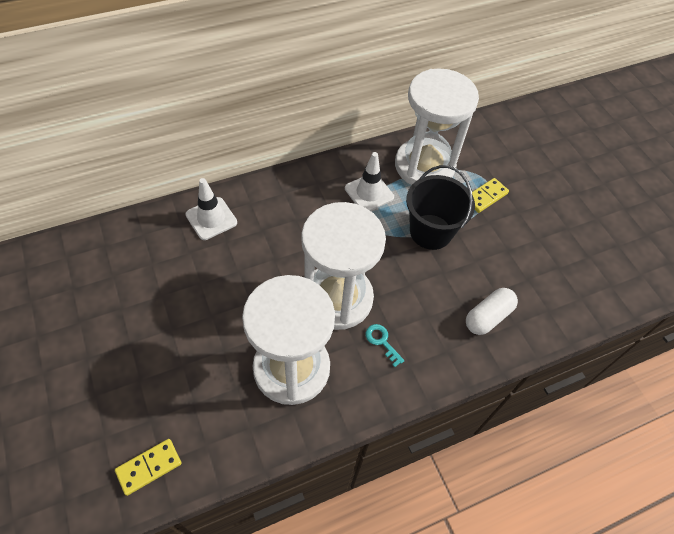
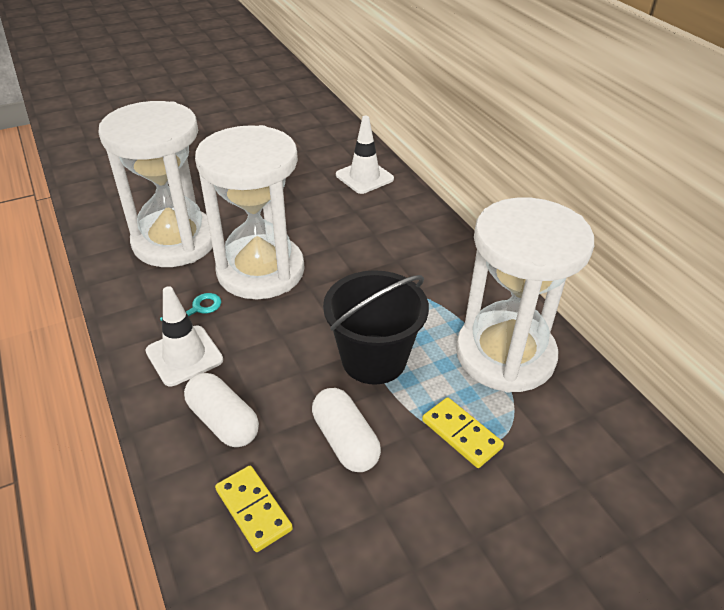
camera: 90 degrees right, 15 degrees down
(149, 467) = (97, 171): yellow domino -> yellow domino (253, 510)
(369, 193) = (432, 294): white traffic cone -> white traffic cone (184, 355)
(496, 251) = (345, 441): none -> white capsule

